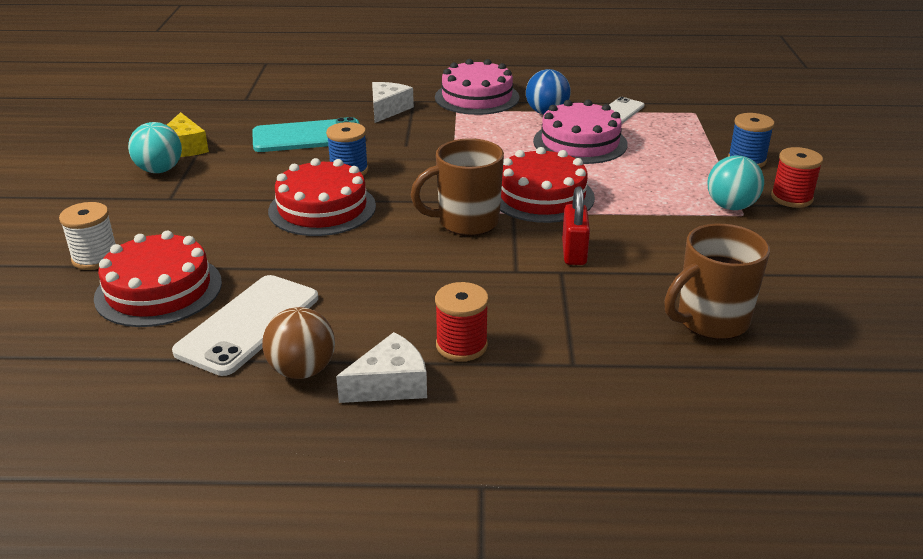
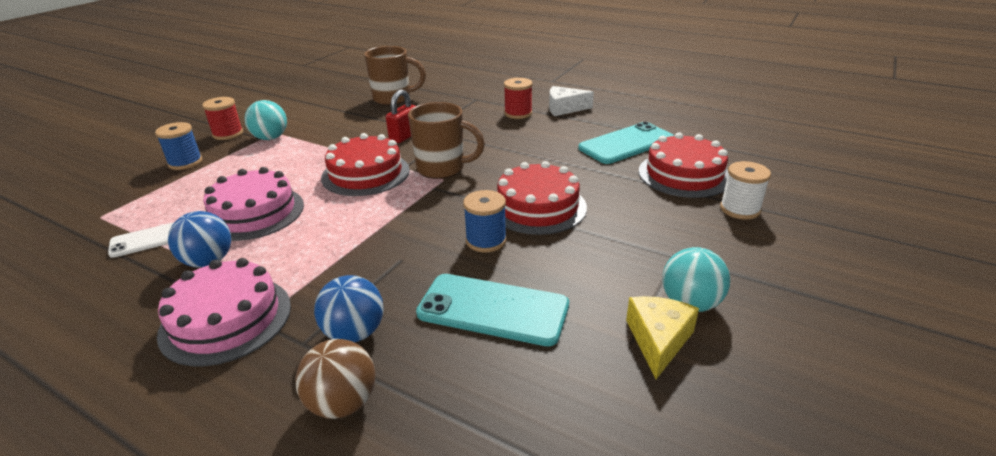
camera: 150 degrees left, 0 degrees up
(248, 324) = (626, 144): white phone -> turquoise phone
(302, 370) = (604, 120): brown ball -> brown ball (342, 403)
(387, 109) = (354, 333): white cheese -> blue ball

